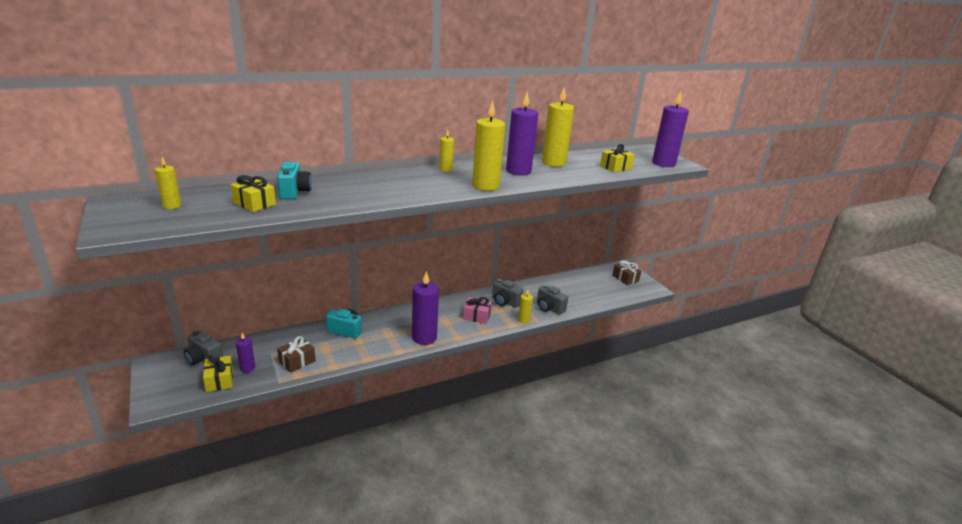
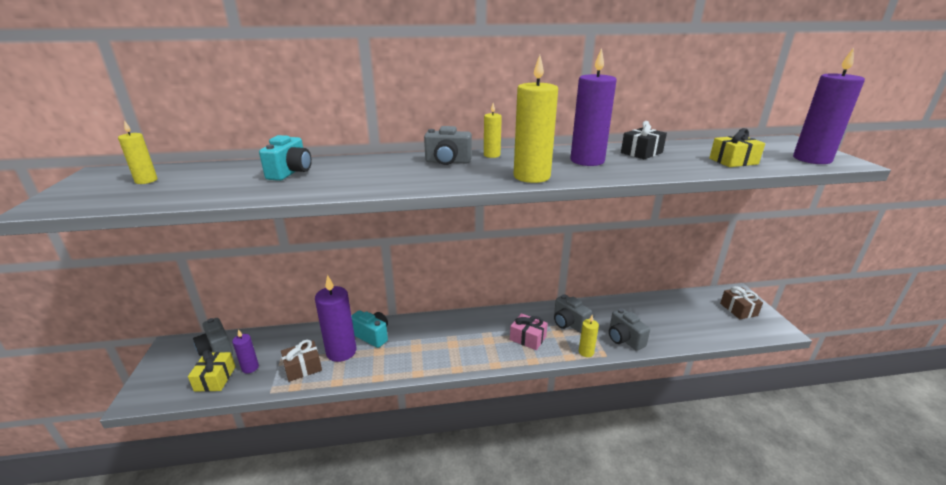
camera: 20 degrees right, 0 degrees up
(254, 204) = (232, 183): yellow gift -> none
(415, 177) = (448, 162): none -> grey camera
(424, 337) = (455, 358): purple candle -> purple candle (341, 352)
(553, 163) = (641, 153): yellow candle -> black gift

